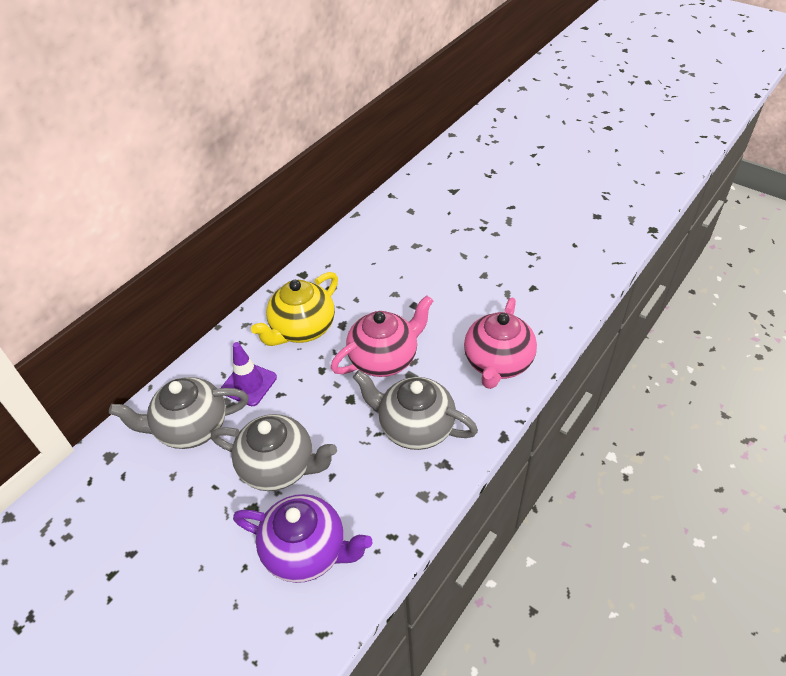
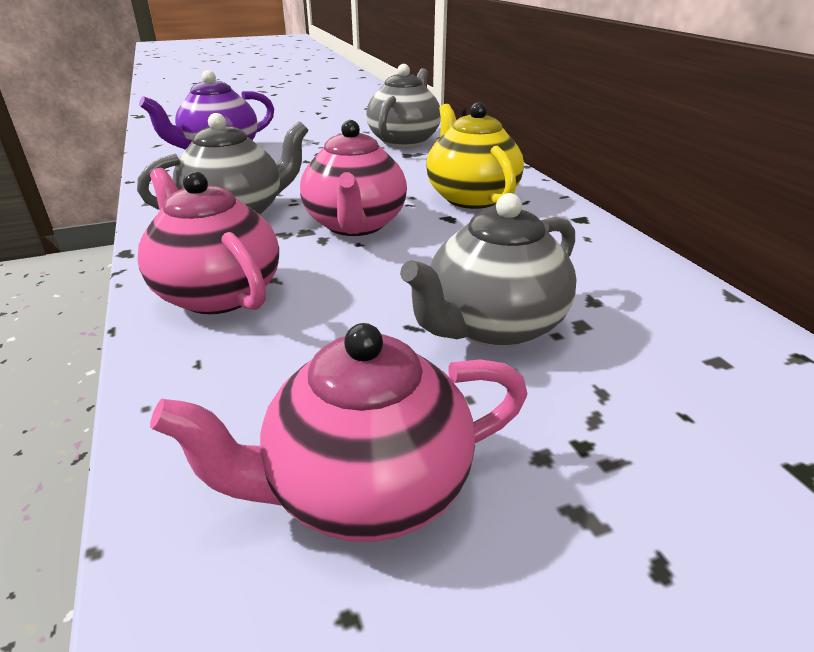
camera: 120 degrees right, 15 degrees down
(249, 384) = (423, 163): purple traffic cone -> none
(279, 467) = (309, 157): grey teapot -> grey teapot (493, 326)
(542, 260) = (364, 488): none -> pink teapot

